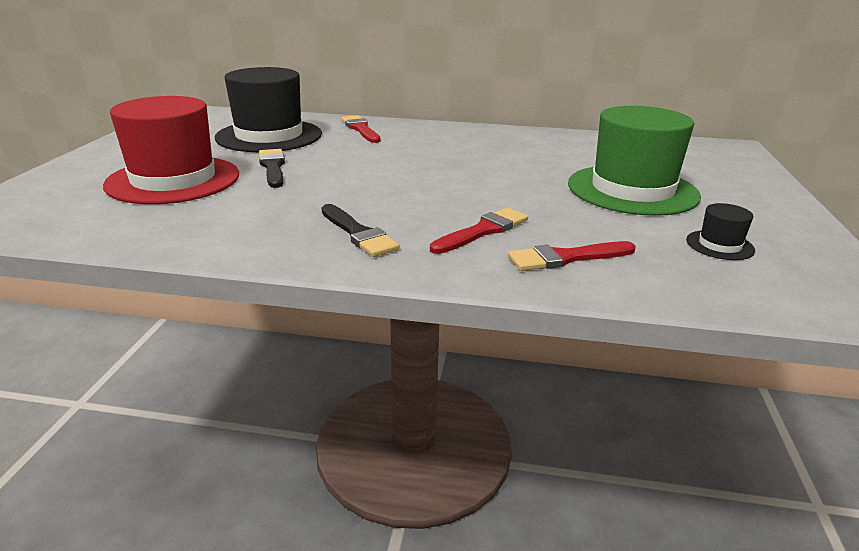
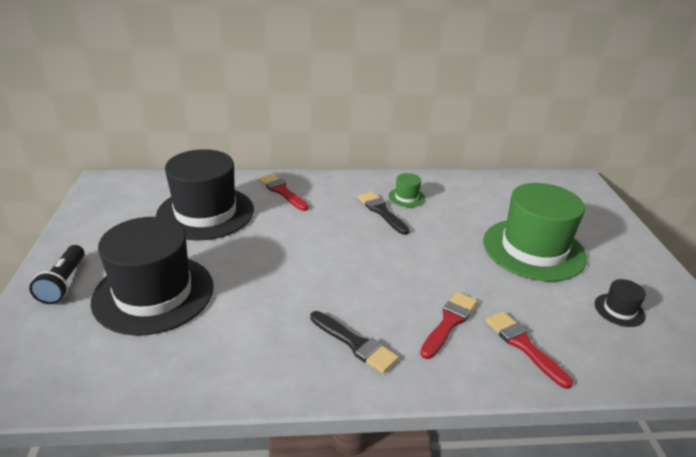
camera: 15 degrees left, 5 degrees up
(95, 166) = (64, 283): none -> black flashlight
(173, 180) = (153, 293): red hat -> black hat
(273, 167) = (234, 260): black brush -> black brush (381, 211)
(498, 142) = (406, 197): none -> green hat
(566, 258) = (523, 346): red brush -> red brush turned 90 degrees clockwise

